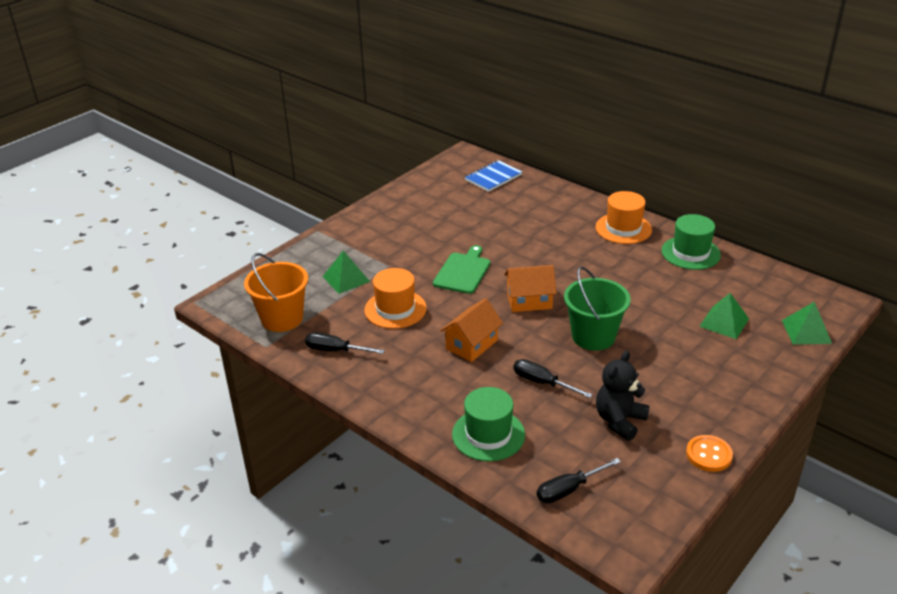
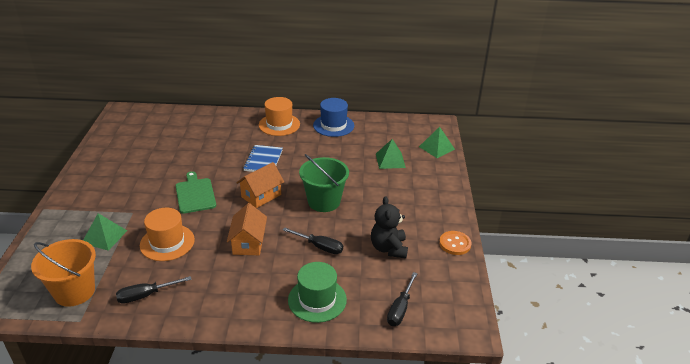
camera: 40 degrees left, 0 degrees up
(493, 177) = (157, 120): blue notebook -> blue notebook (263, 160)
(542, 383) = (320, 247): black screwdriver -> black screwdriver turned 150 degrees counterclockwise
(690, 253) = (333, 125): green hat -> blue hat

